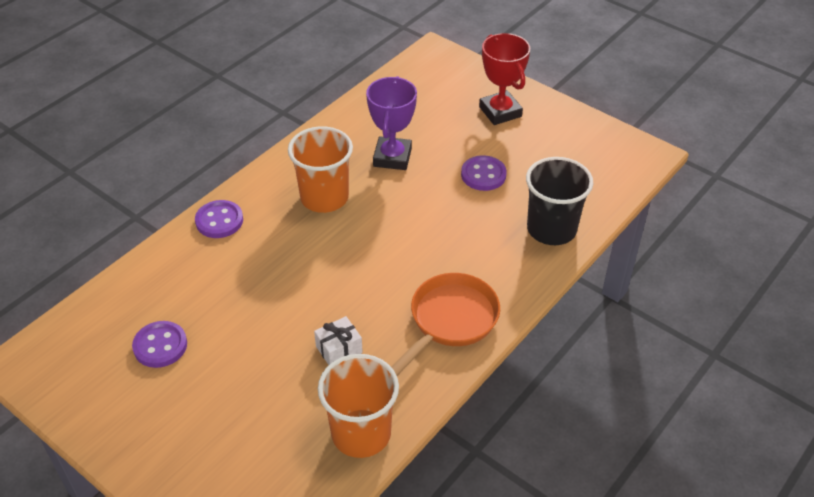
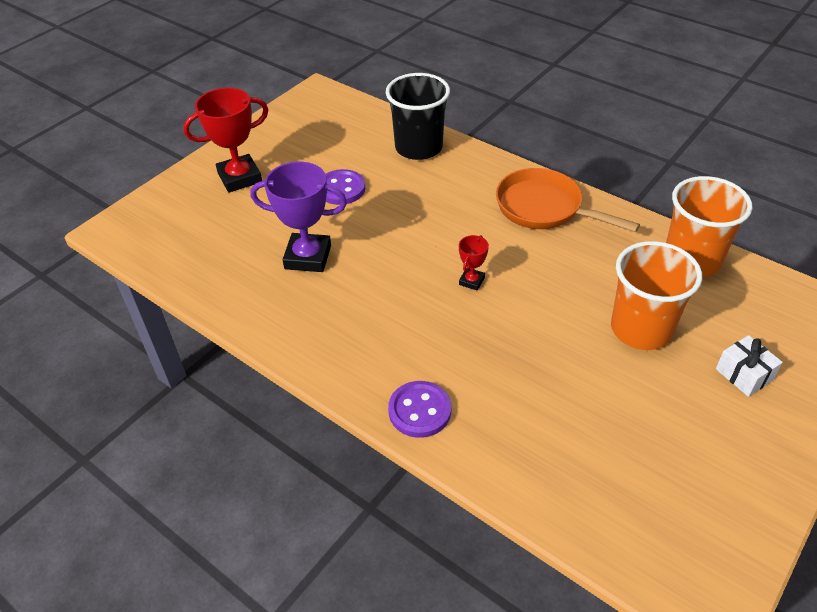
camera: 90 degrees left, 0 degrees up
(160, 346) = (636, 439): purple button -> none
(324, 197) = (375, 311): orange cup -> orange cup (641, 329)
(339, 349) = (599, 282): white gift -> white gift (744, 374)
(351, 258) = (471, 281): none -> red trophy

